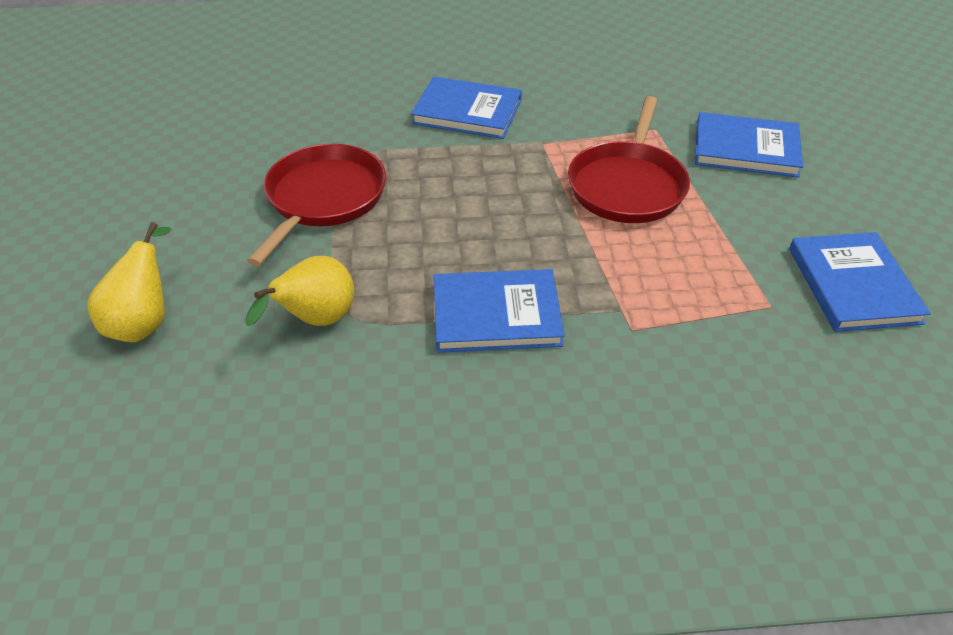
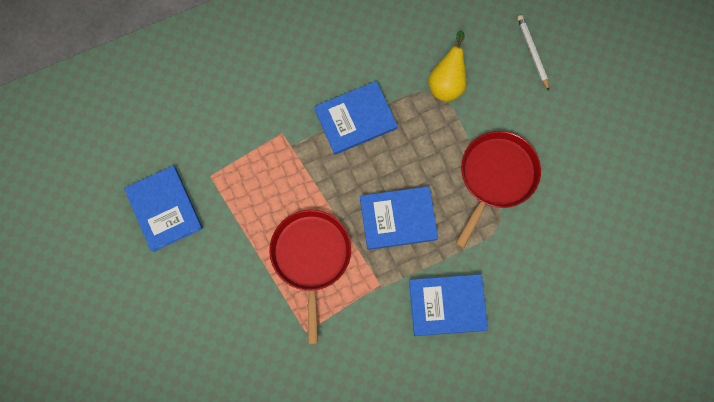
camera: 160 degrees right, 30 degrees up
(144, 322) = (532, 52): yellow pear -> white pencil
(323, 198) = (496, 176): red pan -> red pan turned 150 degrees counterclockwise
(746, 149) = (238, 329): blue book -> blue book (398, 218)

